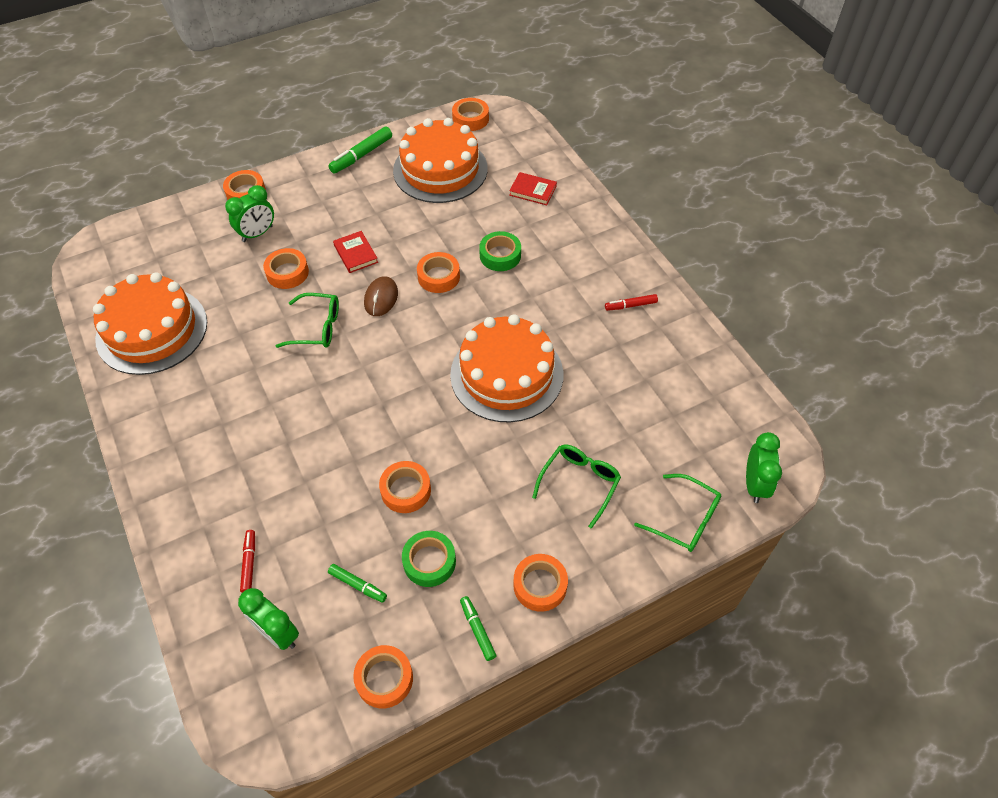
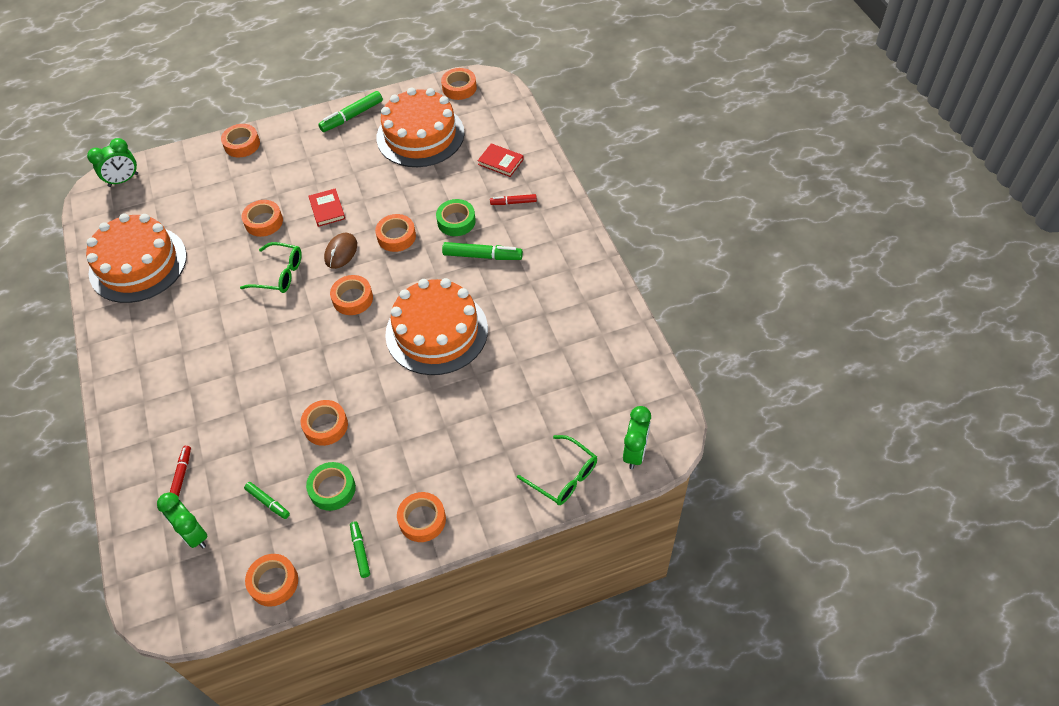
camera: 10 degrees right, 0 degrees up
(257, 234) = (245, 183): green clock -> green clock (123, 180)
(405, 347) = (352, 298): none -> orange tape
(537, 289) = (482, 256): none -> green marker
(580, 483) = (478, 435): green glasses -> none
(630, 305) = (564, 278): red marker -> red marker (513, 202)

